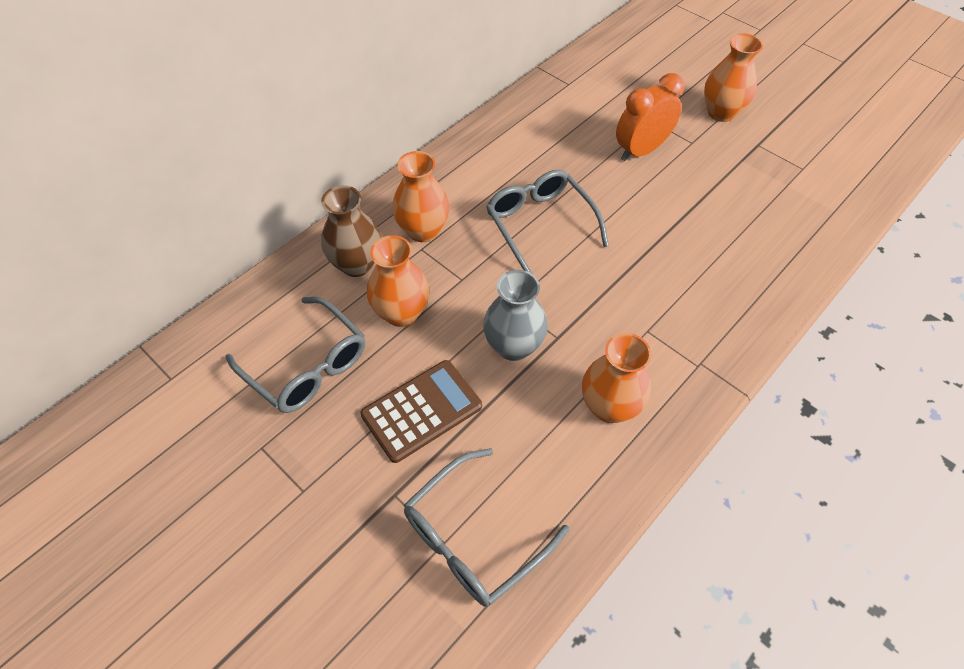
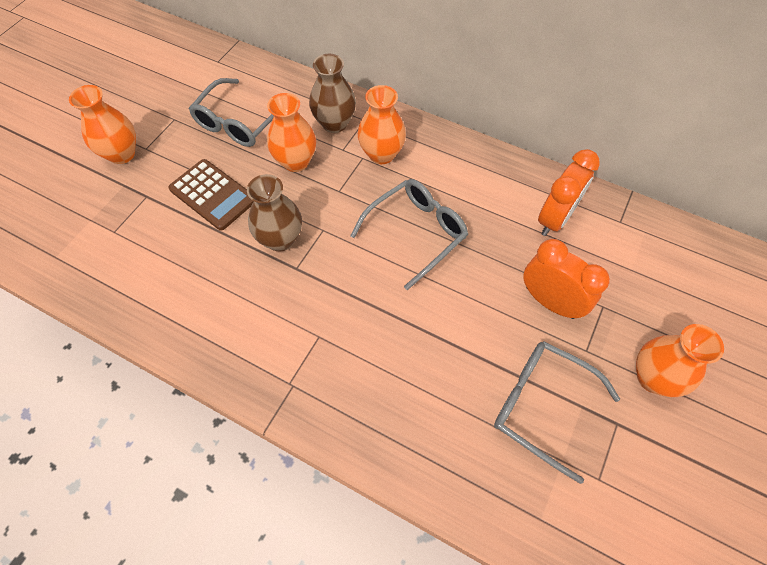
camera: 75 degrees right, 5 degrees up
(474, 536) = (118, 248): grey glasses -> grey glasses (542, 406)
(513, 346) = (280, 239): grey vase -> brown vase
(553, 122) = (555, 219): none -> orange clock
(609, 406) = (235, 317): orange vase -> orange vase (122, 154)

